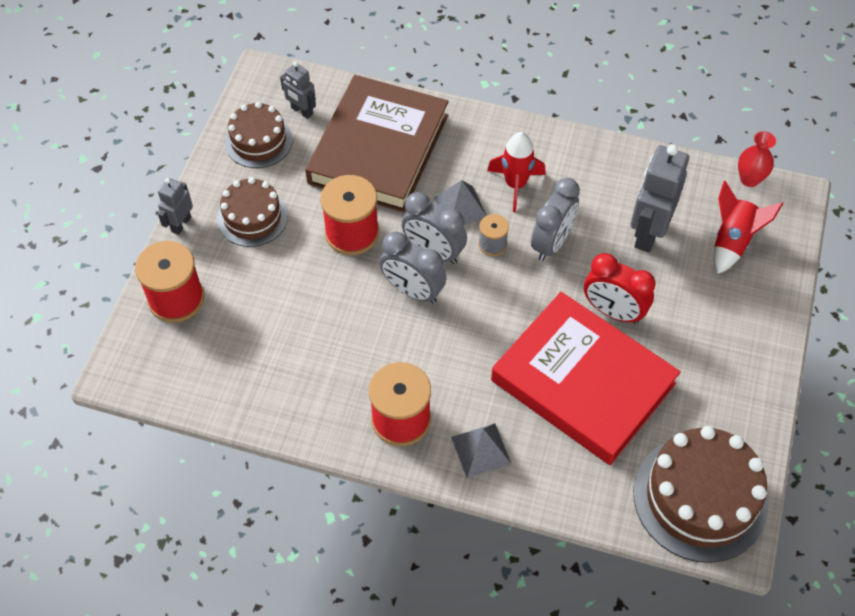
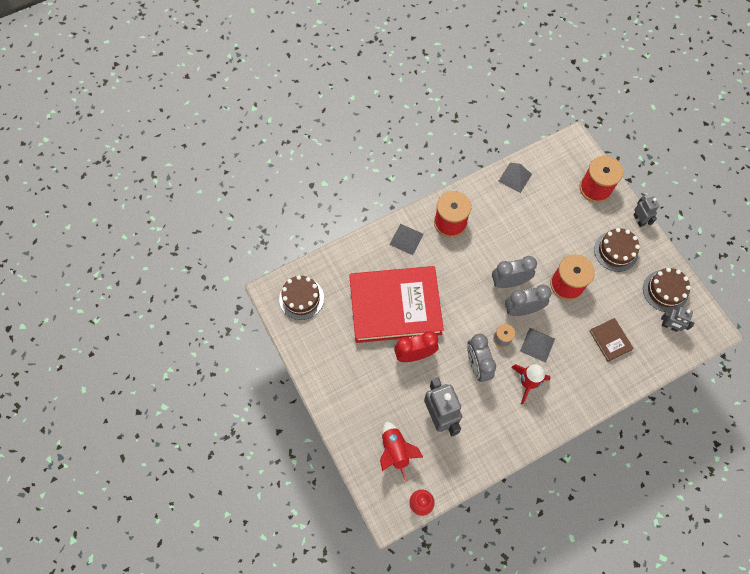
camera: 135 degrees right, 10 degrees up
(249, 400) = (515, 177): none -> grey pyramid
(301, 111) = (669, 326): grey robot -> grey robot turned 150 degrees counterclockwise
(378, 149) = (610, 340): brown book -> brown book, size x0.40
(700, 498) = (301, 298): brown cake -> brown cake, size x0.61

